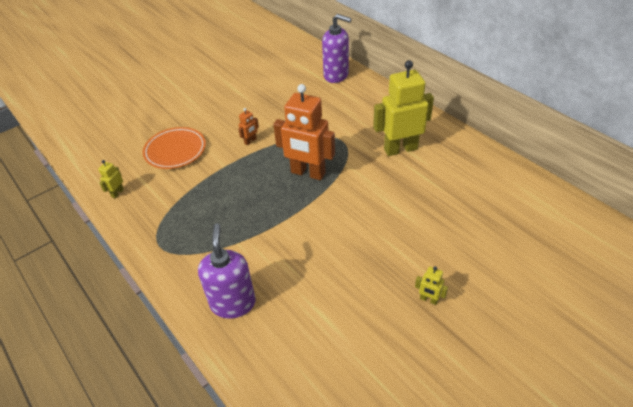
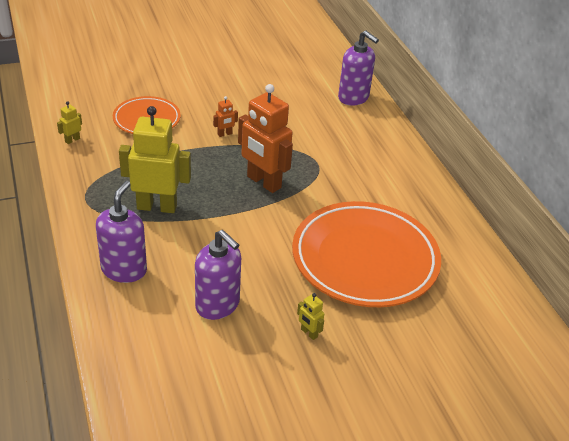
camera: 15 degrees right, 5 degrees down
(336, 304) = (218, 305): none -> purple soap dispenser
(400, 149) = (373, 191): yellow robot -> yellow robot (157, 207)
(431, 212) = (365, 259): none -> orange plate

